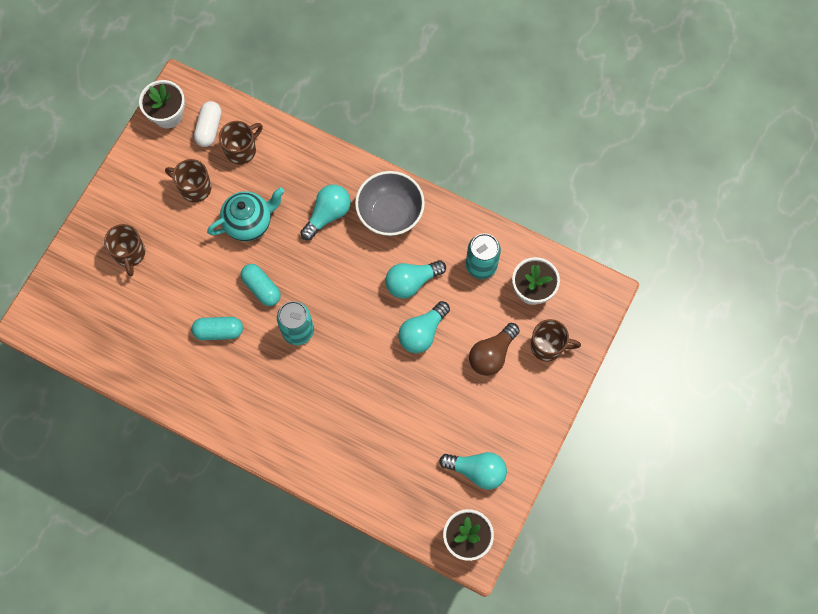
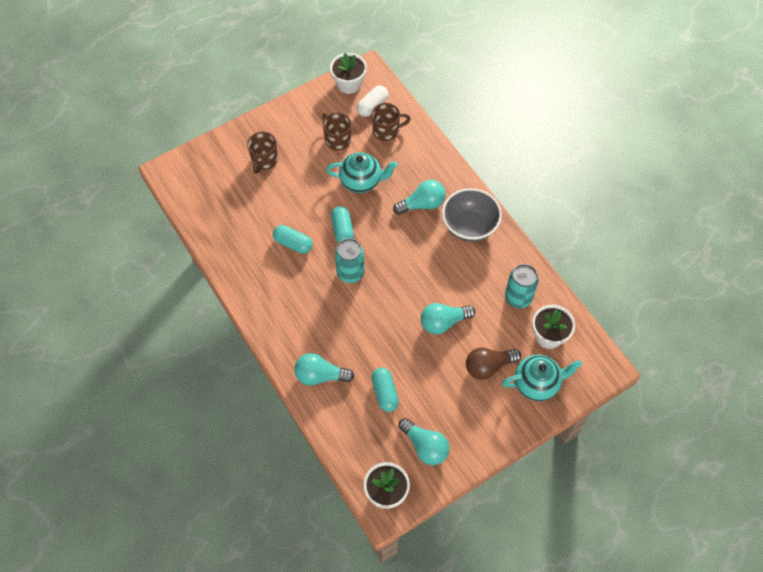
camera: 30 degrees right, 10 degrees down
(407, 439) = (385, 393): none -> turquoise capsule
(411, 282) = (457, 282): turquoise light bulb -> turquoise light bulb (320, 375)
(548, 346) = (537, 384): brown mug -> turquoise teapot

